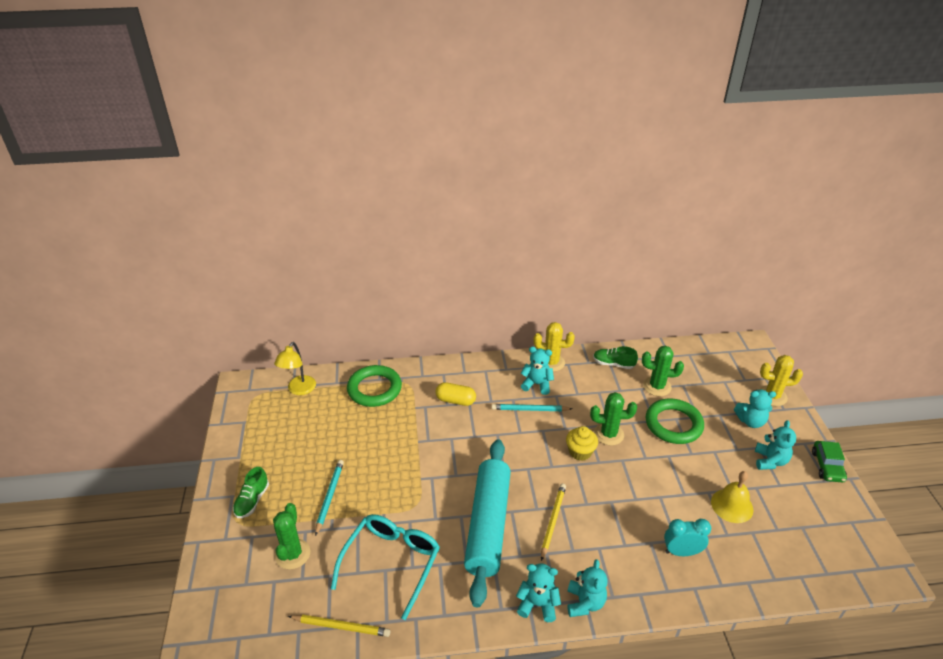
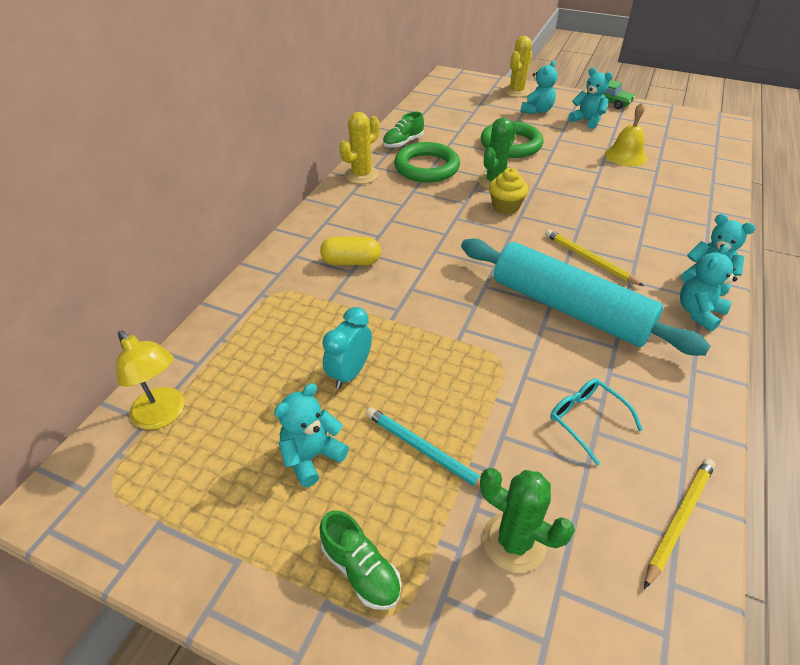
camera: 60 degrees left, 5 degrees up
(374, 389) = (255, 327): green ring -> green ring (426, 167)
(391, 563) = (586, 420): turquoise glasses -> turquoise glasses, size x0.54
(455, 400) = (351, 262): yellow capsule -> yellow capsule turned 45 degrees clockwise
(530, 409) = (417, 214): turquoise pencil -> none
(537, 384) = (384, 196): turquoise teddy bear -> turquoise teddy bear (312, 456)
(657, 386) = (456, 133): green cactus -> none
(681, 552) = (666, 200): turquoise clock -> turquoise clock (349, 373)

